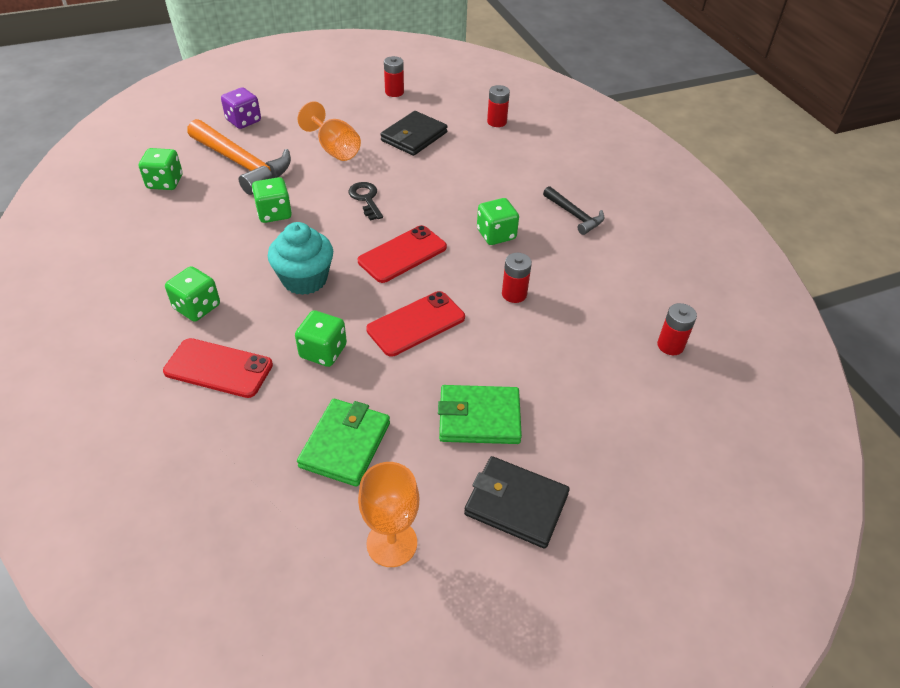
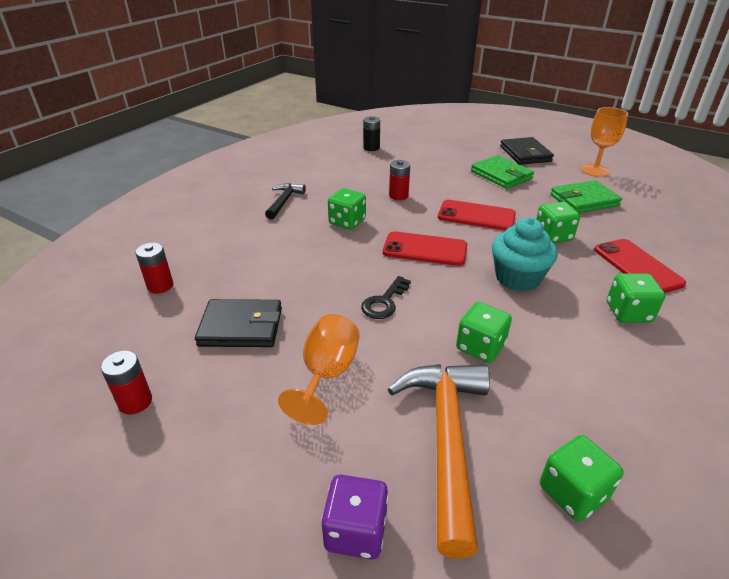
camera: 125 degrees left, 10 degrees down
(670, 345) = (371, 148): red battery -> black battery

